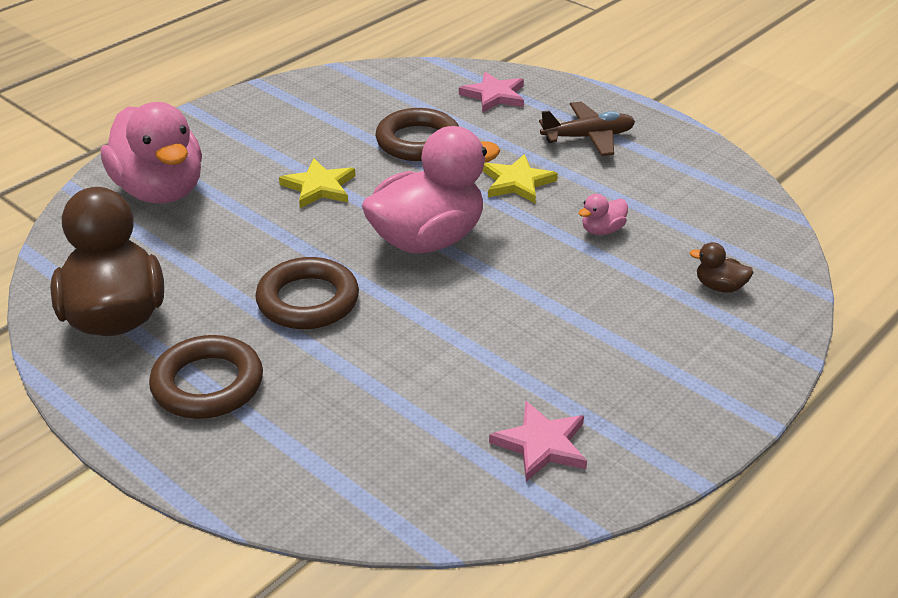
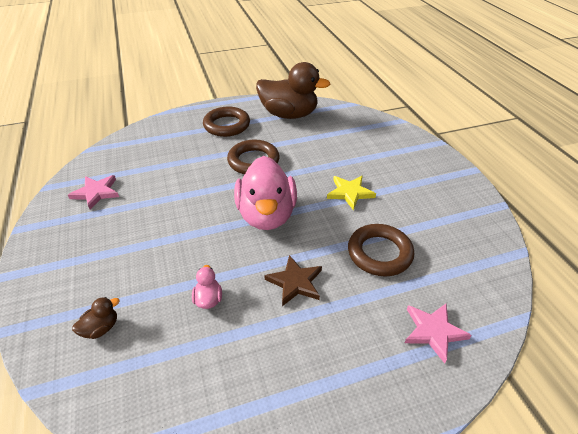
camera: 120 degrees right, 5 degrees up
(160, 191) = (380, 142): pink duck -> none
(517, 182) = (295, 282): yellow star -> brown star
(588, 137) = (329, 364): brown plane -> none

